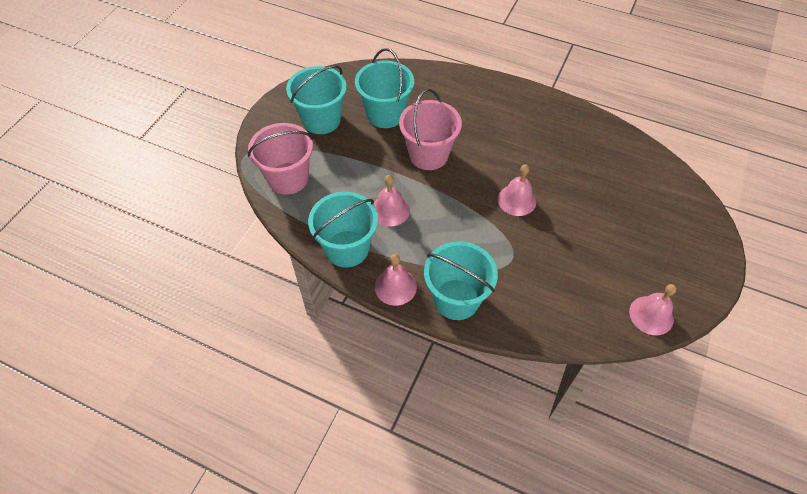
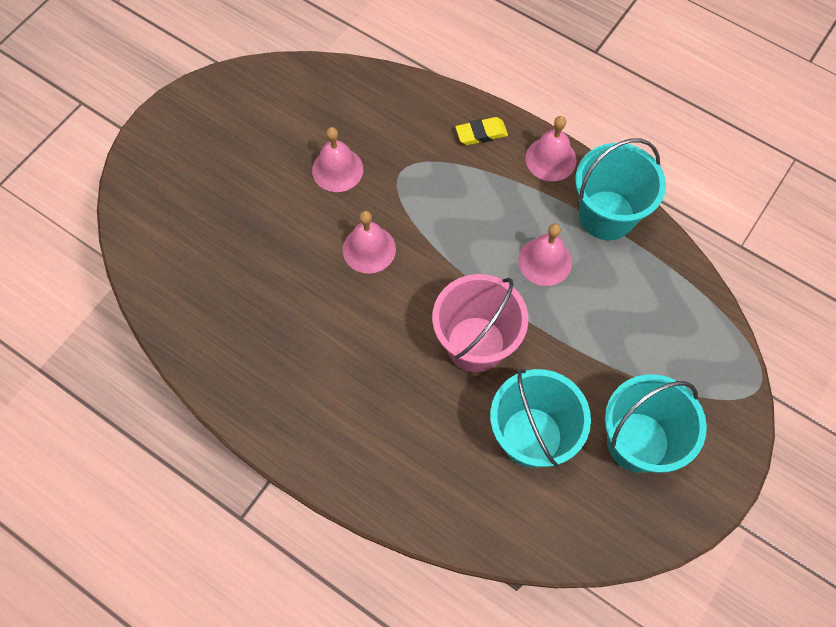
camera: 170 degrees left, 10 degrees up
(288, 178) = (688, 336): pink bucket -> none
(456, 299) = (481, 133): turquoise bucket -> yellow eraser
(651, 315) = (267, 84): pink bell -> pink bell (337, 169)

